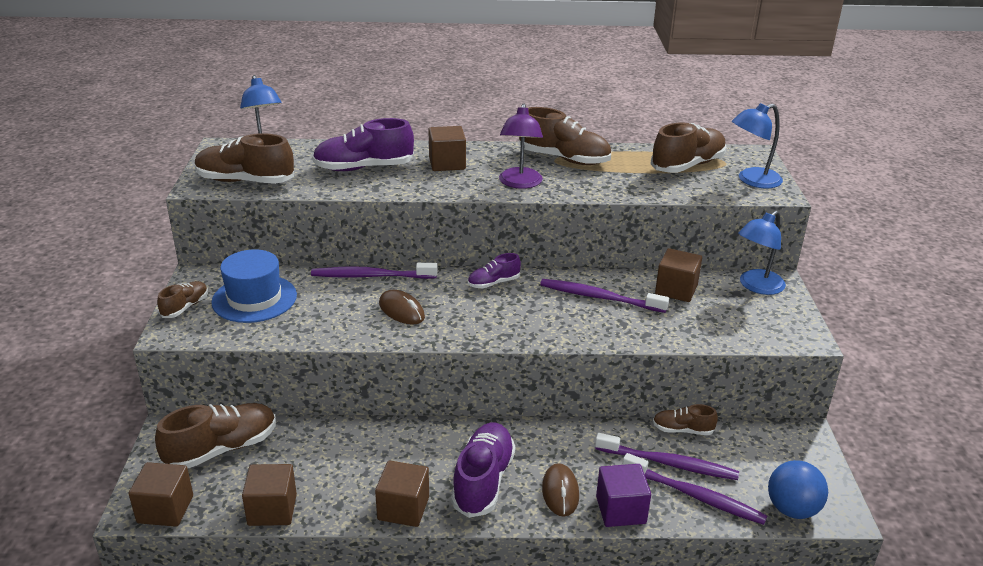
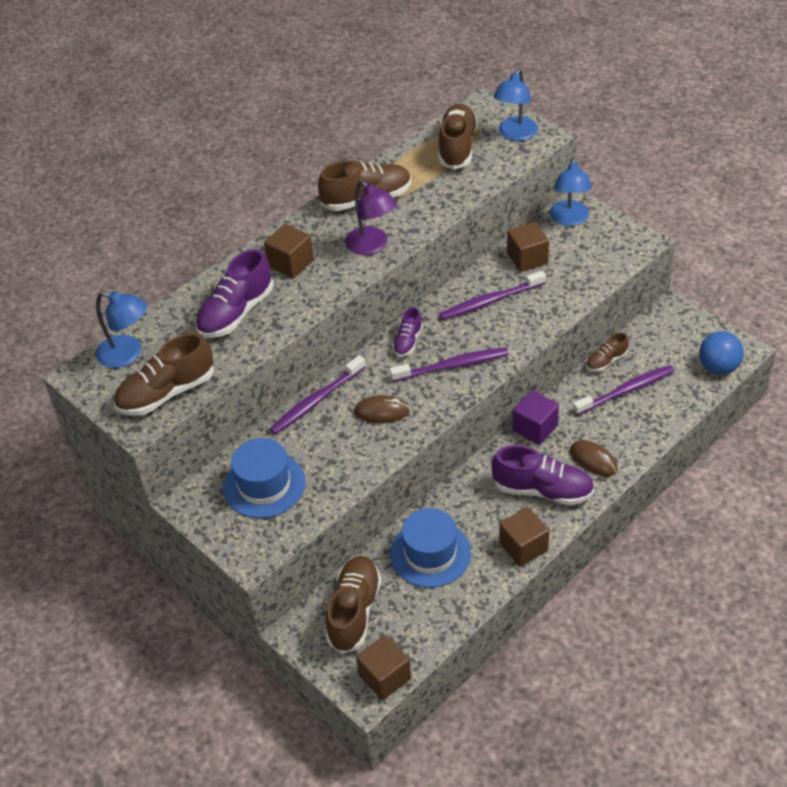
camera: 40 degrees left, 15 degrees up
(185, 307) = (225, 532): brown shoe -> none
(272, 510) = (450, 617): brown cube -> none
(331, 455) = (430, 553): none -> blue hat
(483, 481) = (543, 490): purple shoe -> purple shoe turned 135 degrees clockwise
(620, 510) = (638, 443): purple cube -> purple cube (535, 428)
(696, 496) = (664, 400): purple toothbrush -> purple toothbrush (453, 366)

